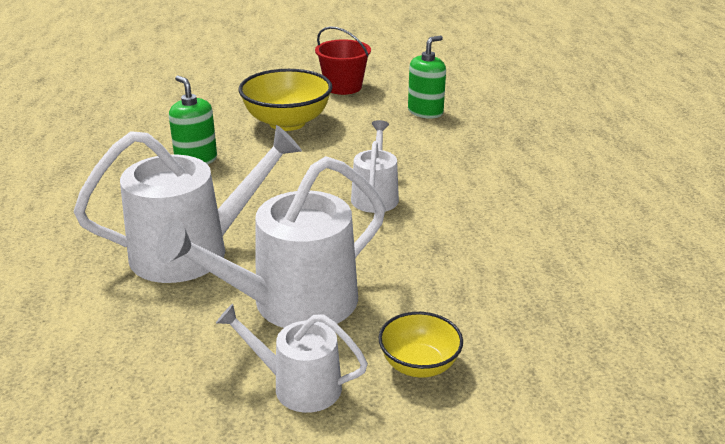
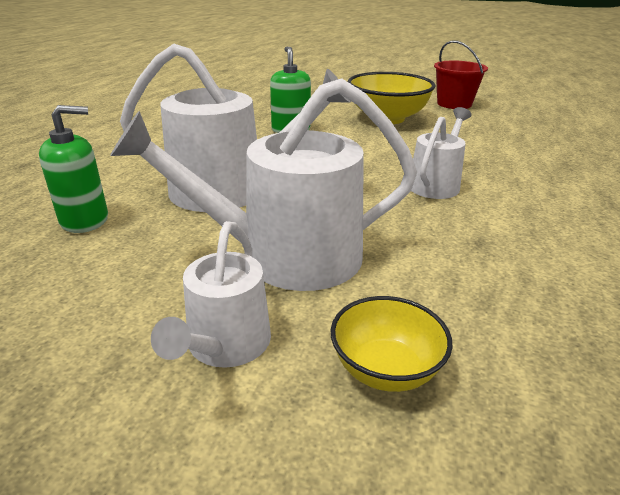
camera: 25 degrees right, 0 degrees up
(299, 386) = (225, 345): white watering can -> white watering can turned 120 degrees counterclockwise
(425, 112) = (525, 131): green soap dispenser -> green soap dispenser (85, 220)

